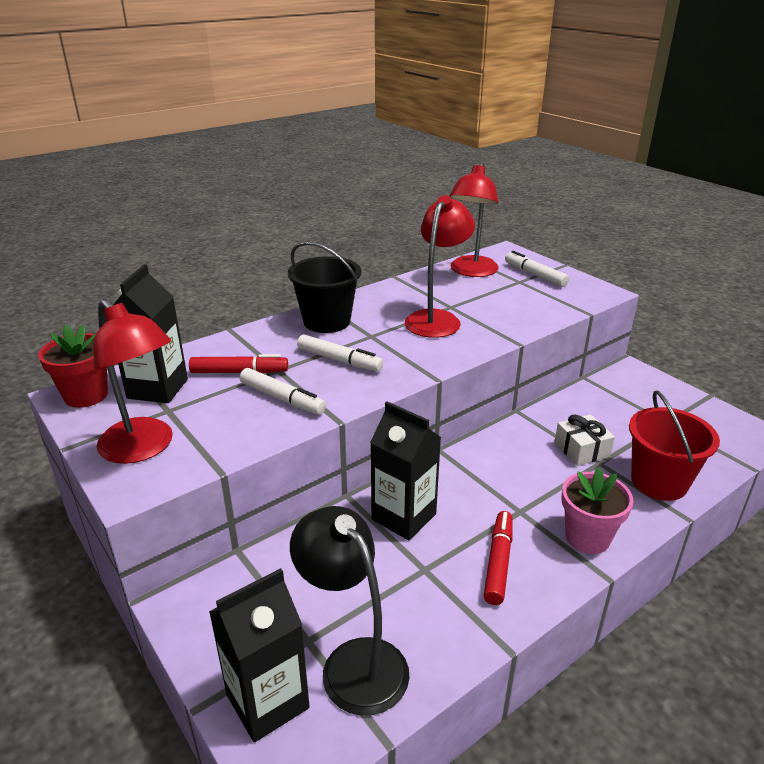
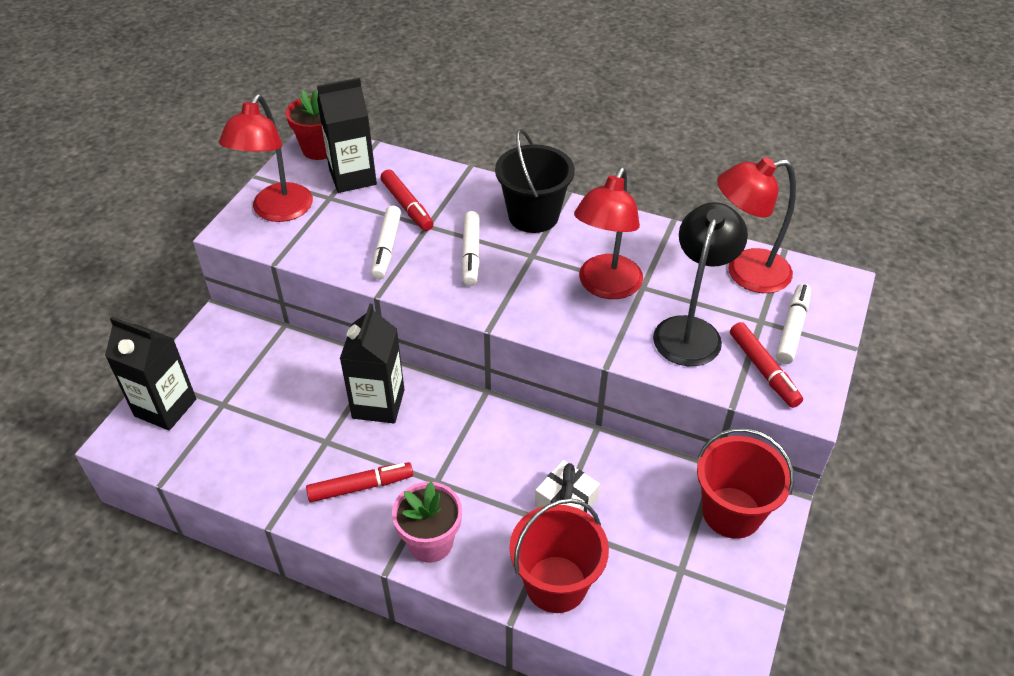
camera: 60 degrees right, 15 degrees up
(354, 662) = (216, 437): black lamp -> black lamp (690, 330)
(437, 319) = (605, 286): red lamp -> red lamp turned 120 degrees clockwise
(564, 294) = (763, 370): none -> red marker
(626, 385) = (731, 512): none -> red bucket

